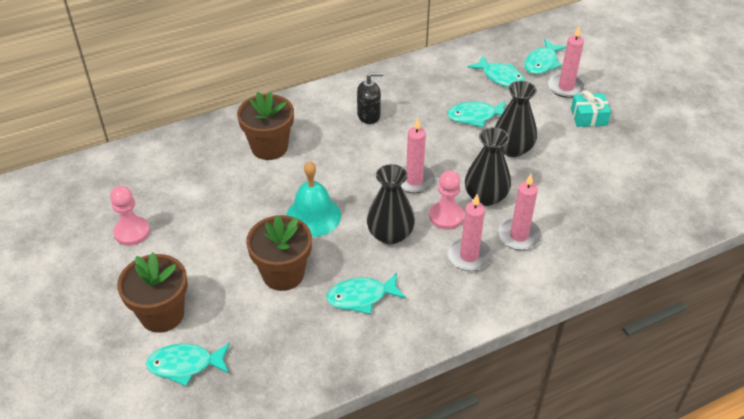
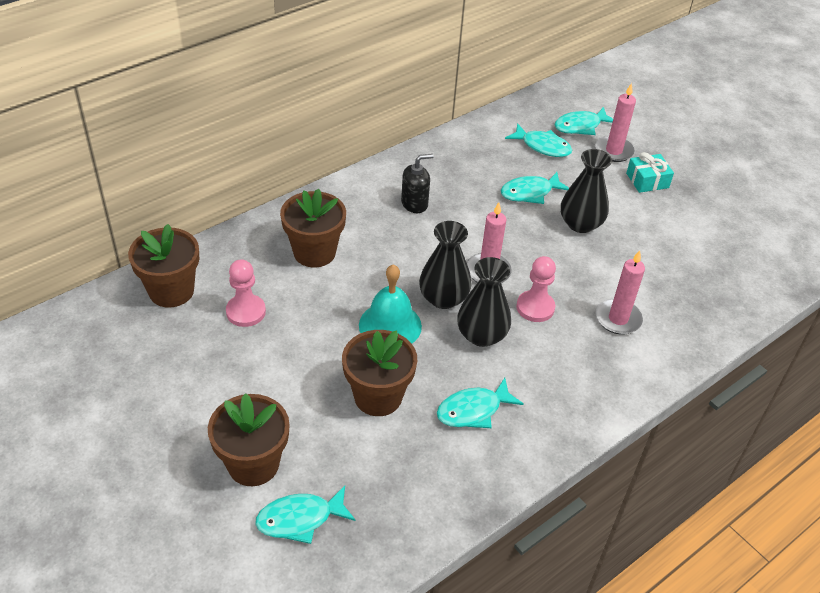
camera: 15 degrees left, 0 degrees up
(132, 232) = (185, 372): pink pawn -> pink pawn (246, 312)
(142, 165) = (171, 291): none -> brown flower pot
(469, 256) = (573, 348): pink candle -> none
(485, 196) = (569, 280): black vase -> black vase (443, 298)
(542, 63) = (580, 126): turquoise fish -> turquoise fish turned 45 degrees clockwise

